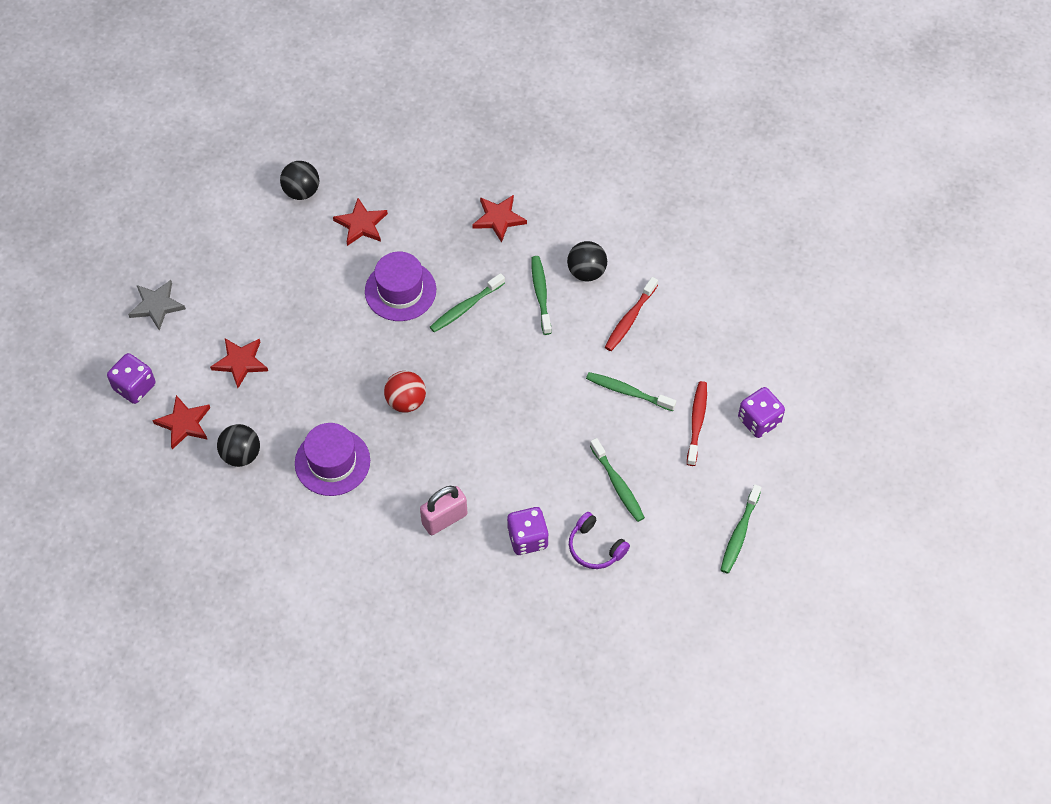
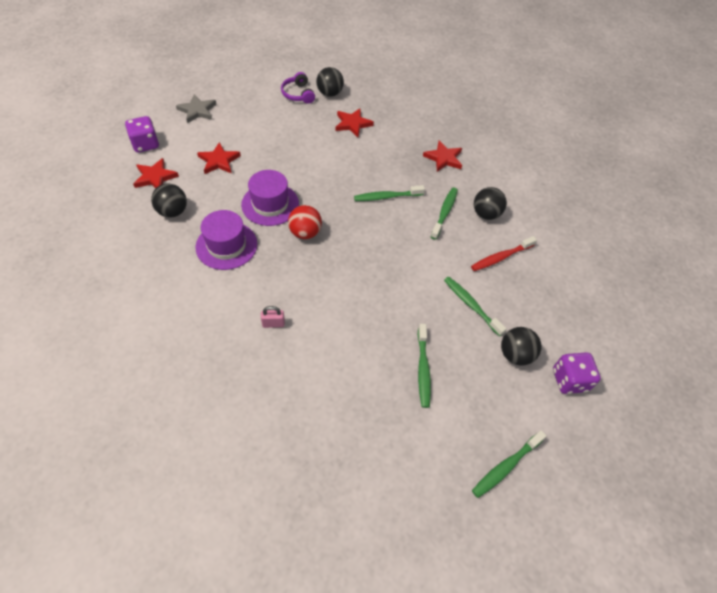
camera: 25 degrees right, 5 degrees down
(400, 291) = (350, 168): purple hat -> purple hat (270, 204)
(444, 519) = (273, 324): pink padlock -> pink padlock, size x0.57
(527, 538) = (325, 372): purple dice -> none
(595, 547) = (374, 409): purple headphones -> purple headphones (298, 94)
(697, 422) = (515, 354): red toothbrush -> black ball

